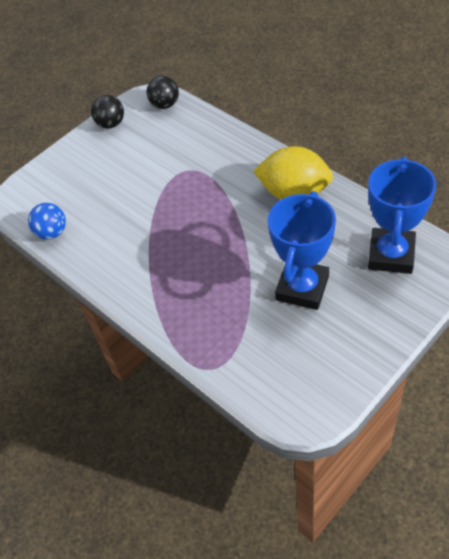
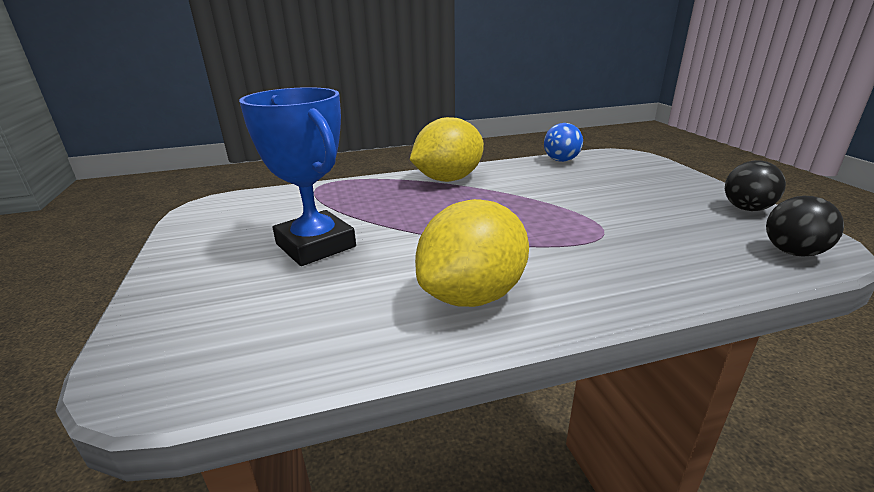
camera: 115 degrees right, 25 degrees down
(142, 284) = (448, 179): none -> yellow lemon
(391, 255) = (240, 331): blue trophy -> none

